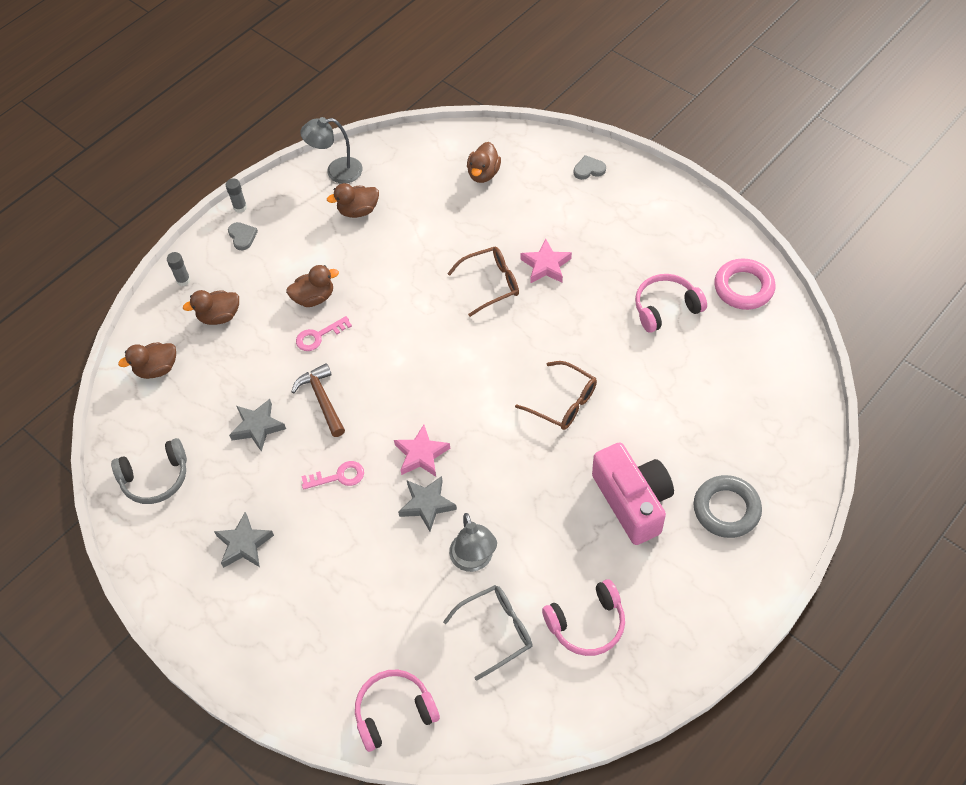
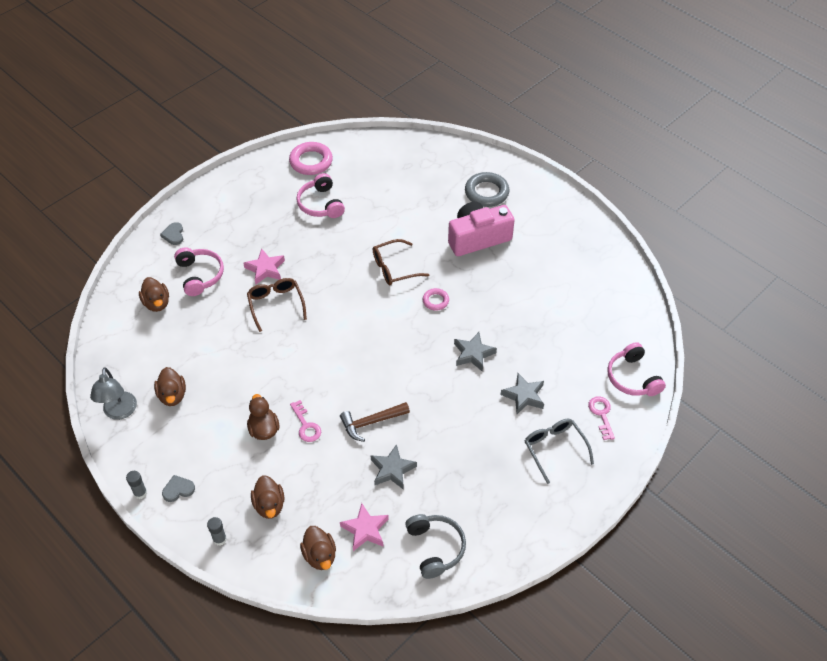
camera: 90 degrees left, 5 degrees down
(244, 544) = (501, 476): grey star -> grey star (524, 396)
(338, 476) = (445, 410): pink key -> pink key (601, 414)
(421, 454) = (430, 356): pink star -> pink star (365, 529)
(474, 560) = (519, 328): grey lamp -> none
(483, 174) = (157, 303): brown duck -> brown duck turned 45 degrees clockwise
(496, 631) = (572, 318): grey glasses -> grey glasses (554, 449)
(512, 455) = (435, 301): none -> pink ring
(563, 402) = (394, 268): brown glasses -> brown glasses turned 150 degrees counterclockwise
(587, 624) = (567, 269): pink headphones -> pink headphones (200, 275)

